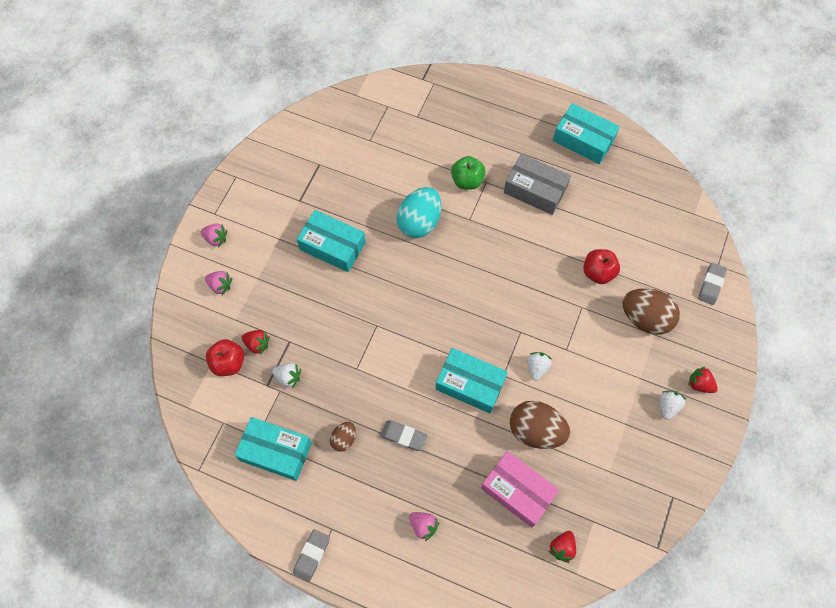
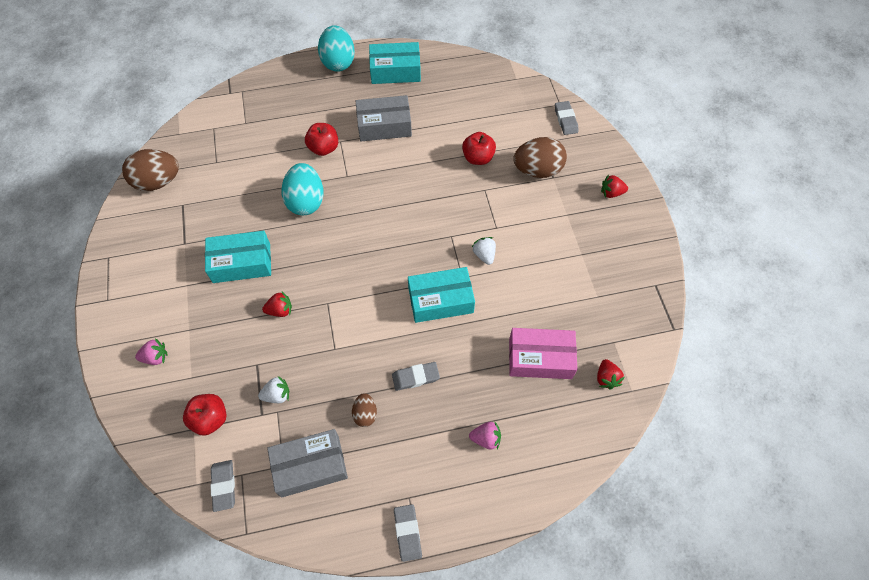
camera: 35 degrees left, 5 degrees down
(205, 422) = (224, 486): none -> grey eraser
(216, 239) = (123, 320): pink strawberry -> none
(257, 344) = (227, 385): red strawberry -> red strawberry (280, 310)
(276, 451) = (310, 466): turquoise box -> grey box
(467, 181) = (324, 148): green apple -> red apple
(536, 430) = (519, 302): brown egg -> brown egg (158, 182)
(537, 101) = (338, 62): none -> turquoise egg
(668, 406) = (601, 222): white strawberry -> none

